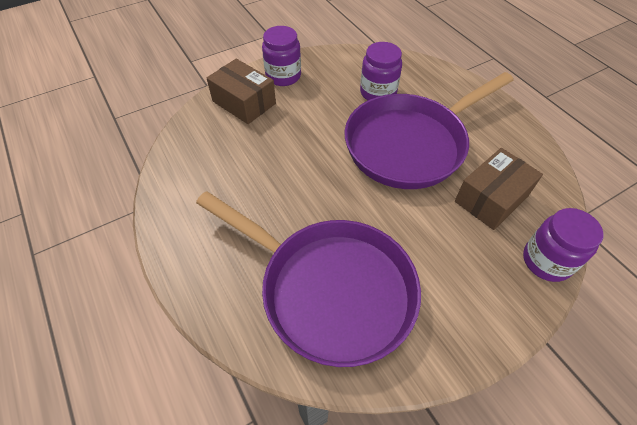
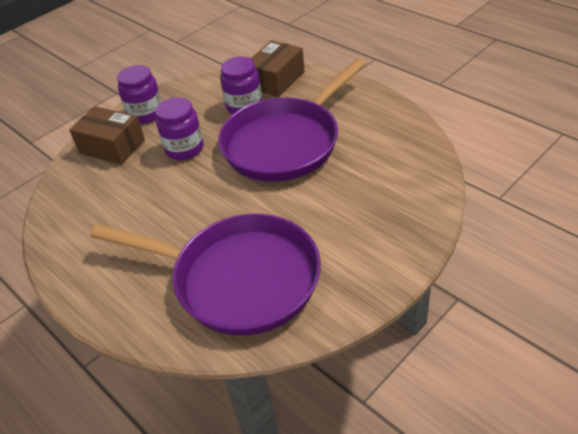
camera: 10 degrees left, 10 degrees down
(491, 198) = (370, 168): brown box -> brown box (276, 80)
(546, 261) = (429, 204): purple jar -> purple jar (184, 149)

